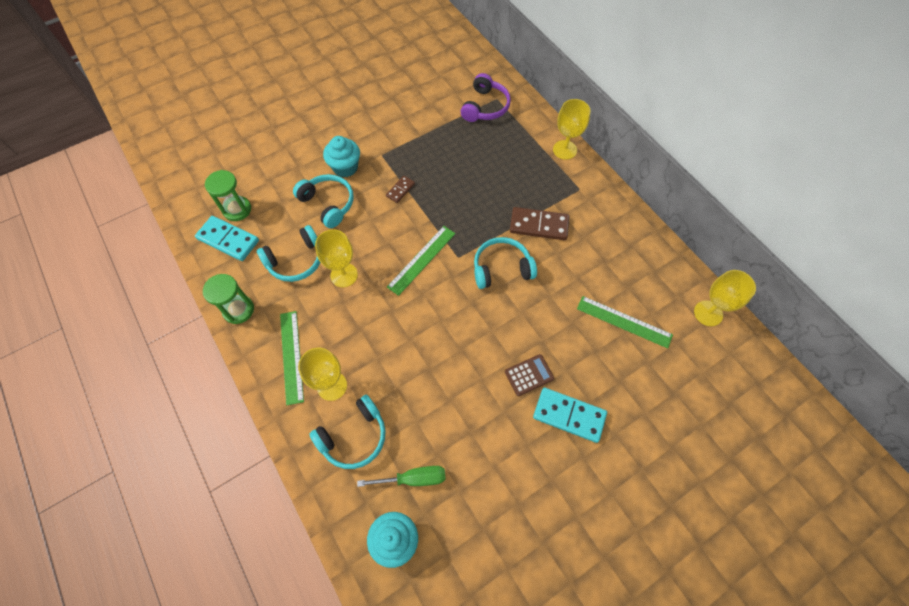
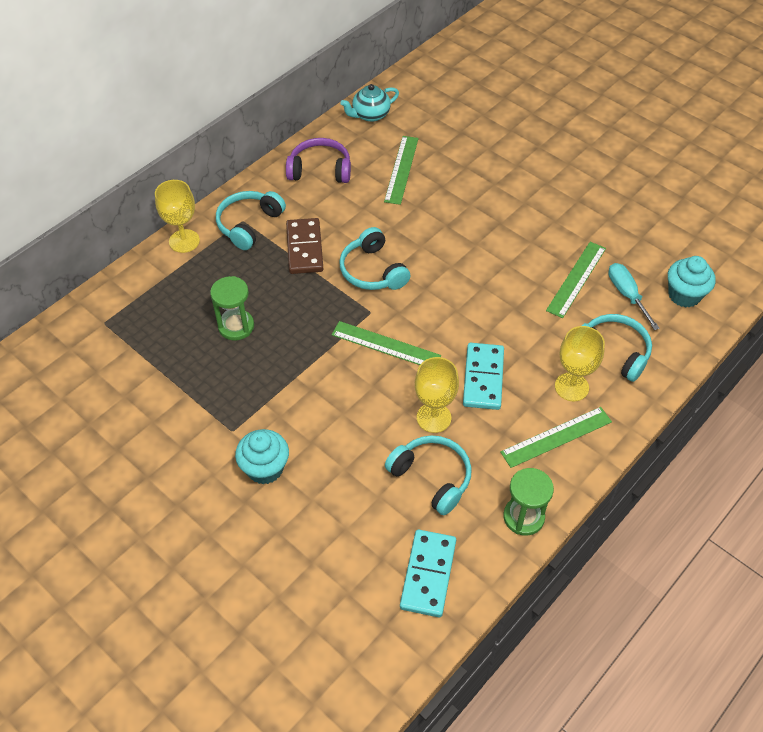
camera: 105 degrees left, 10 degrees down
(237, 209) = (375, 584): green hourglass -> green hourglass (236, 326)
(328, 204) = (333, 469): turquoise headphones -> turquoise headphones (249, 224)
(400, 190) = (288, 393): brown domino -> none
(413, 478) = (627, 295): green screwdriver -> turquoise screwdriver
(446, 436) = (576, 279): none -> green ruler
(485, 107) = (121, 332): purple headphones -> purple headphones (320, 170)
(529, 375) = (487, 229): brown calculator -> none
(569, 415) = (514, 196): turquoise domino -> turquoise domino (483, 378)
(708, 313) = (370, 115): yellow goblet -> turquoise teapot

